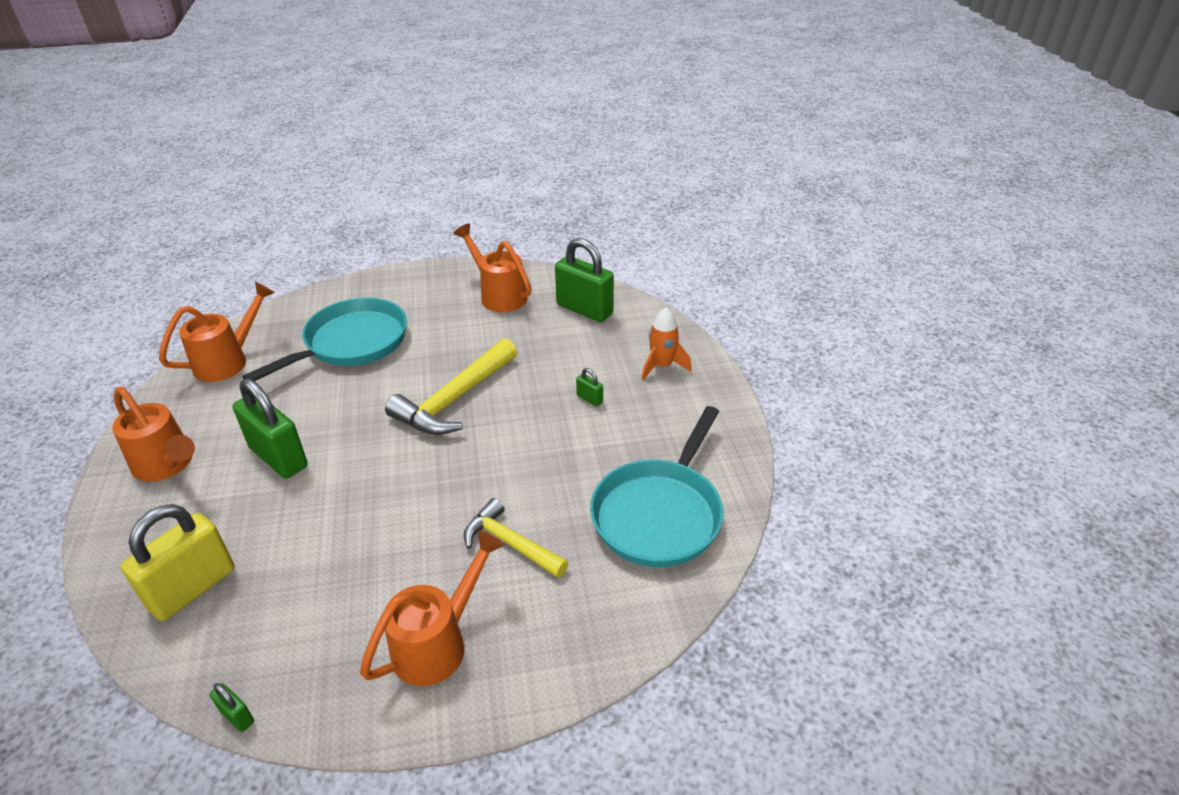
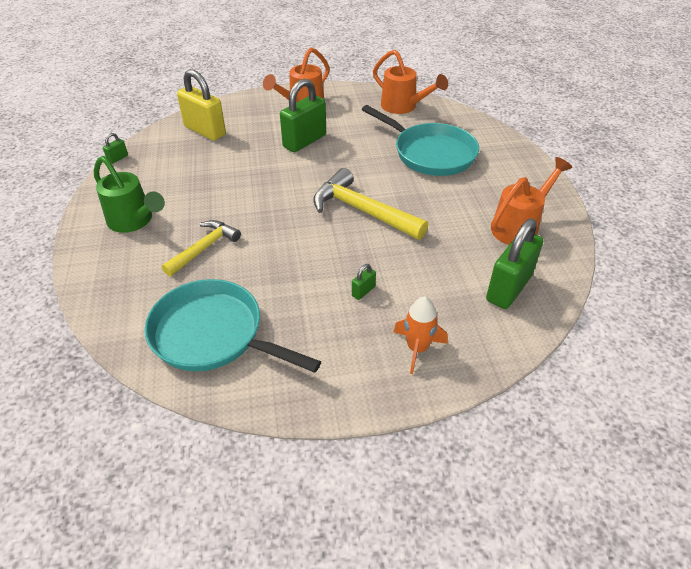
camera: 90 degrees right, 5 degrees up
(438, 642) = (134, 221): orange watering can -> green watering can

